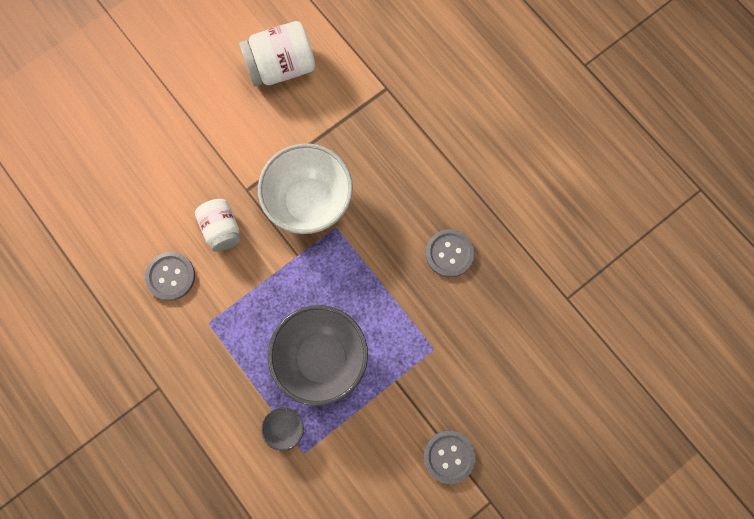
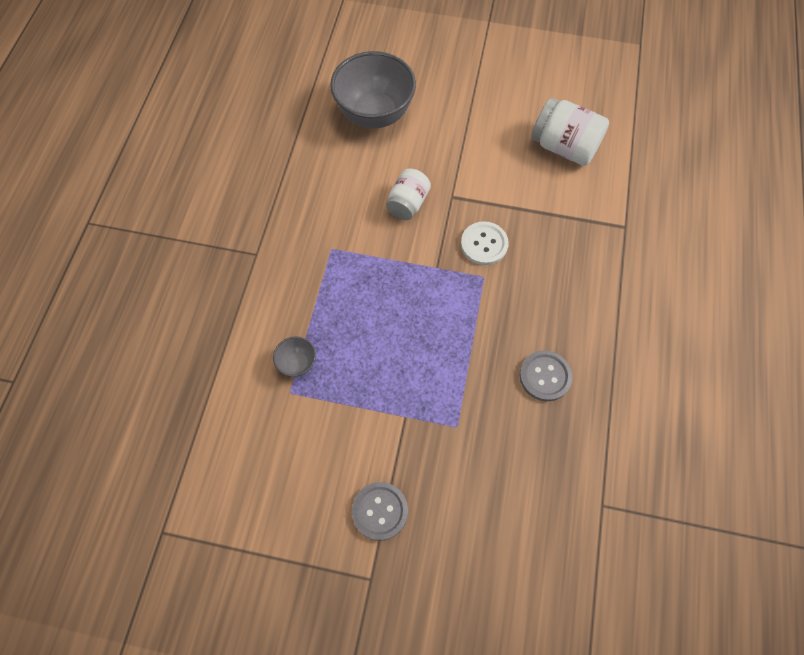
camera: 50 degrees right, 10 degrees down
(171, 276) = (343, 199): grey button -> none
(309, 203) = (484, 244): white bowl -> white button
(321, 359) = (373, 347): grey bowl -> grey bowl (374, 114)

